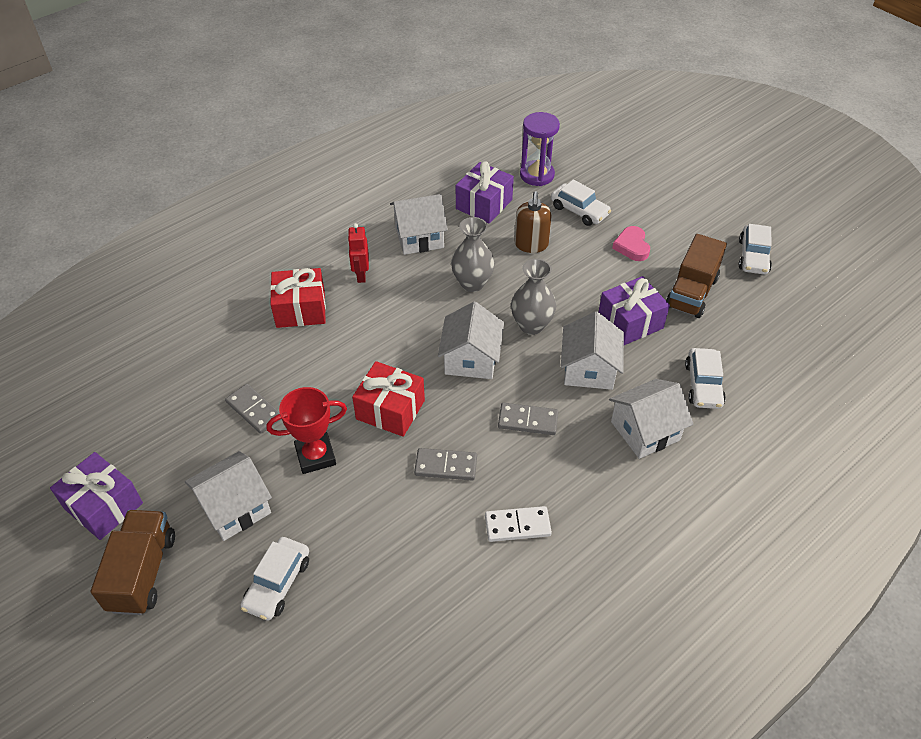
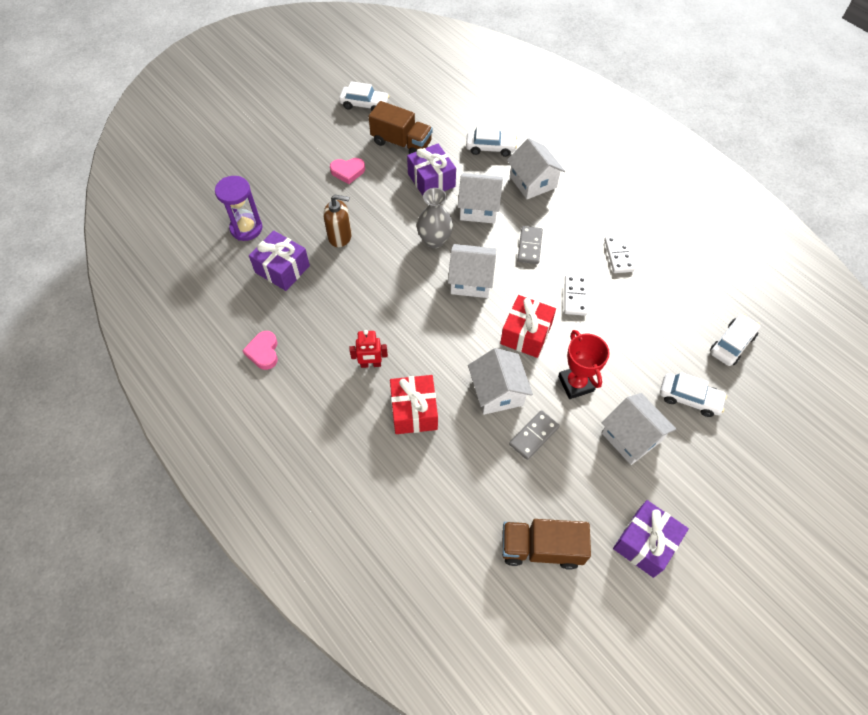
camera: 90 degrees left, 10 degrees up
(143, 572) = (699, 496): brown truck -> brown truck (541, 548)
(382, 199) = (263, 352): none -> pink heart
(419, 237) = (323, 319): white house -> white house (497, 392)
(446, 466) = (575, 296): grey domino -> white domino
(472, 283) = (385, 279): grey vase -> none
(579, 211) = (300, 201): white car -> white car (732, 344)

